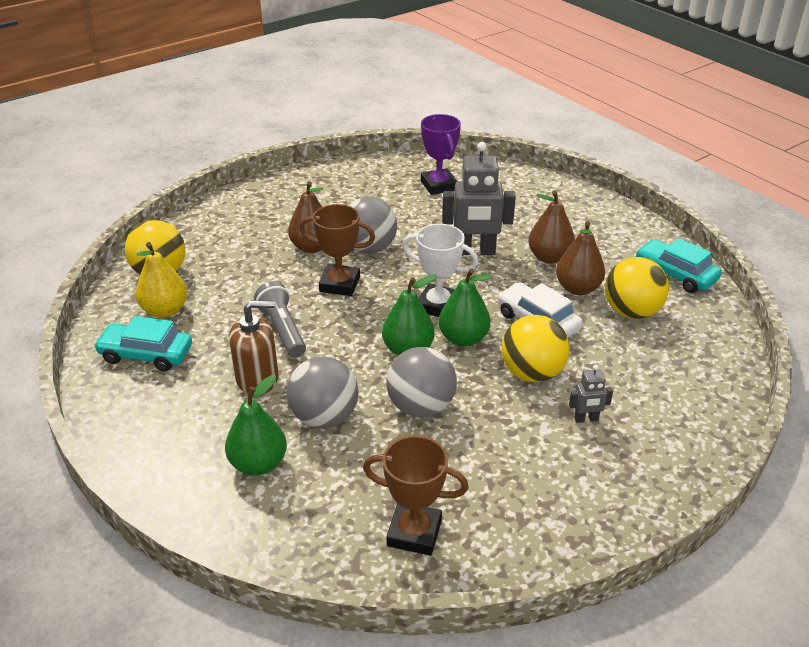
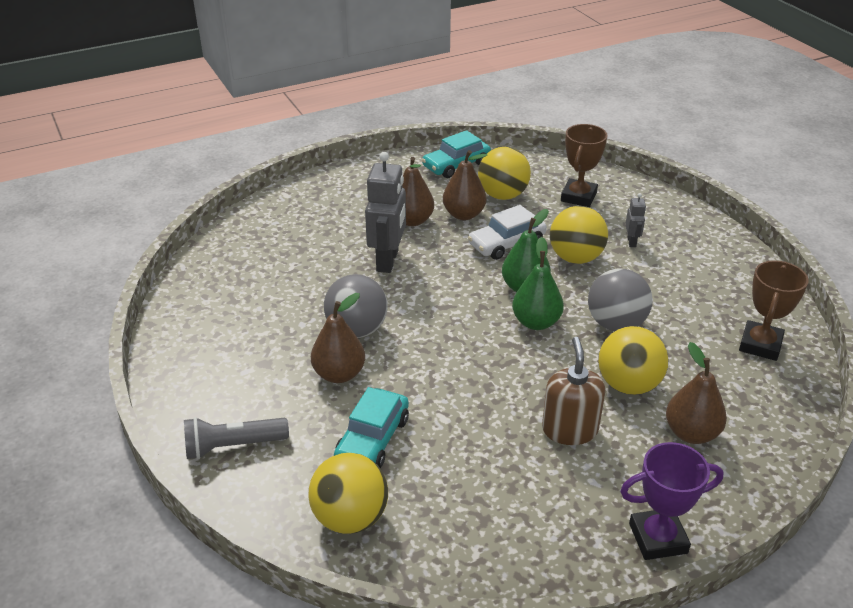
camera: 80 degrees left, 0 degrees up
(146, 354) = (518, 526): turquoise car -> turquoise car (372, 439)
(165, 310) = (434, 510): yellow pear -> none
(258, 464) = (691, 433): green pear -> brown pear
(282, 330) = (491, 407): grey flashlight -> grey flashlight (233, 446)
(324, 417) = (628, 385): grey ball -> yellow ball
(340, 284) = (418, 358): brown trophy -> brown trophy (578, 197)
(438, 305) = (471, 295): white trophy -> none
(439, 185) = (251, 267): purple trophy -> purple trophy (658, 538)

